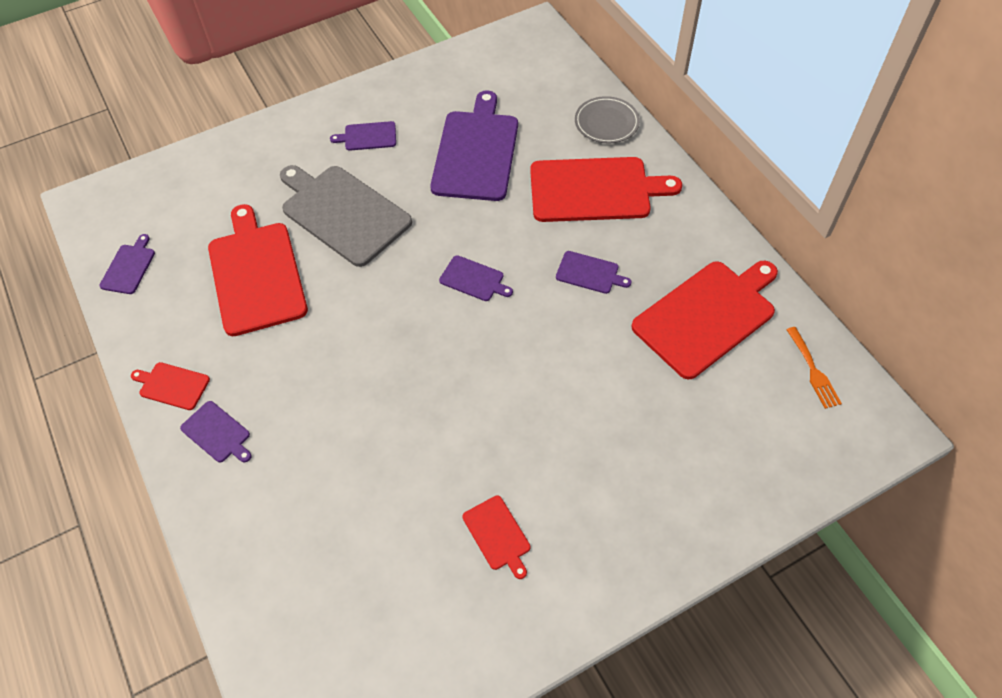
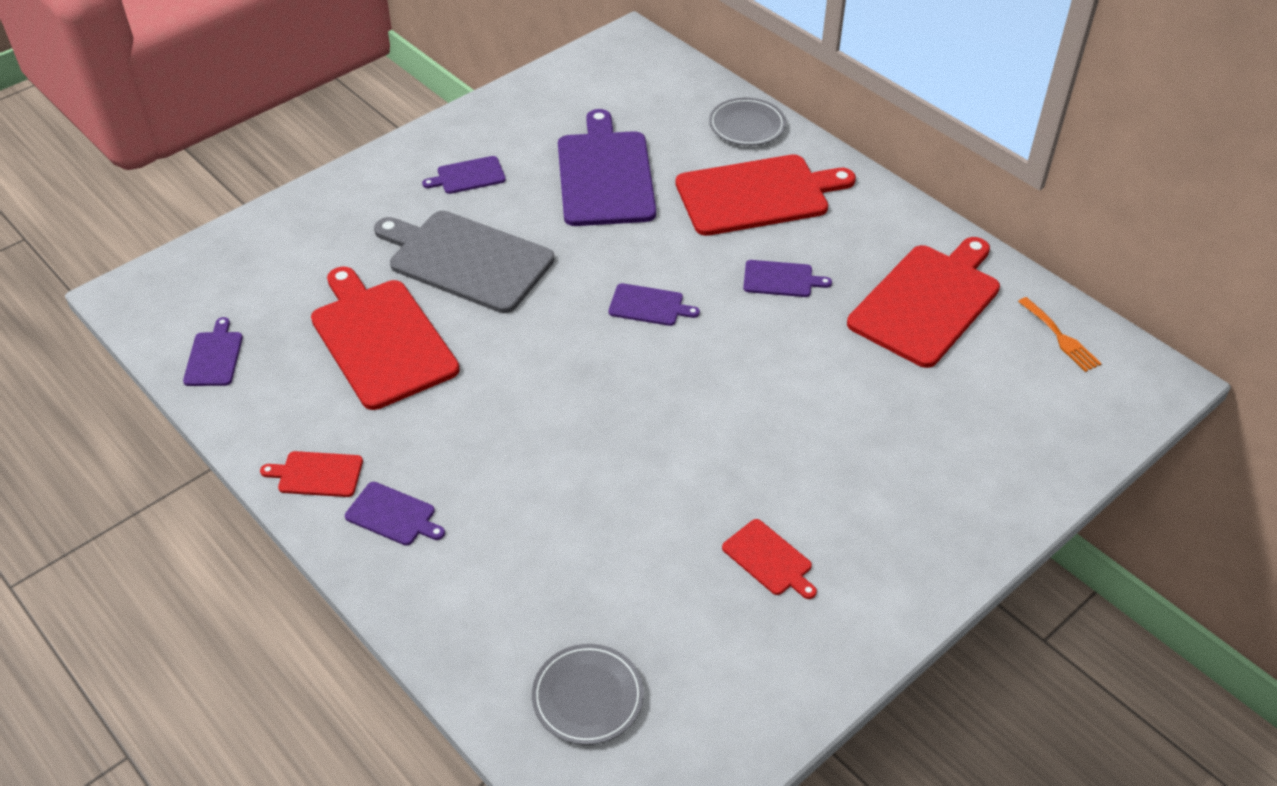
camera: 15 degrees left, 10 degrees down
(314, 630) = (588, 697): none -> grey plate

